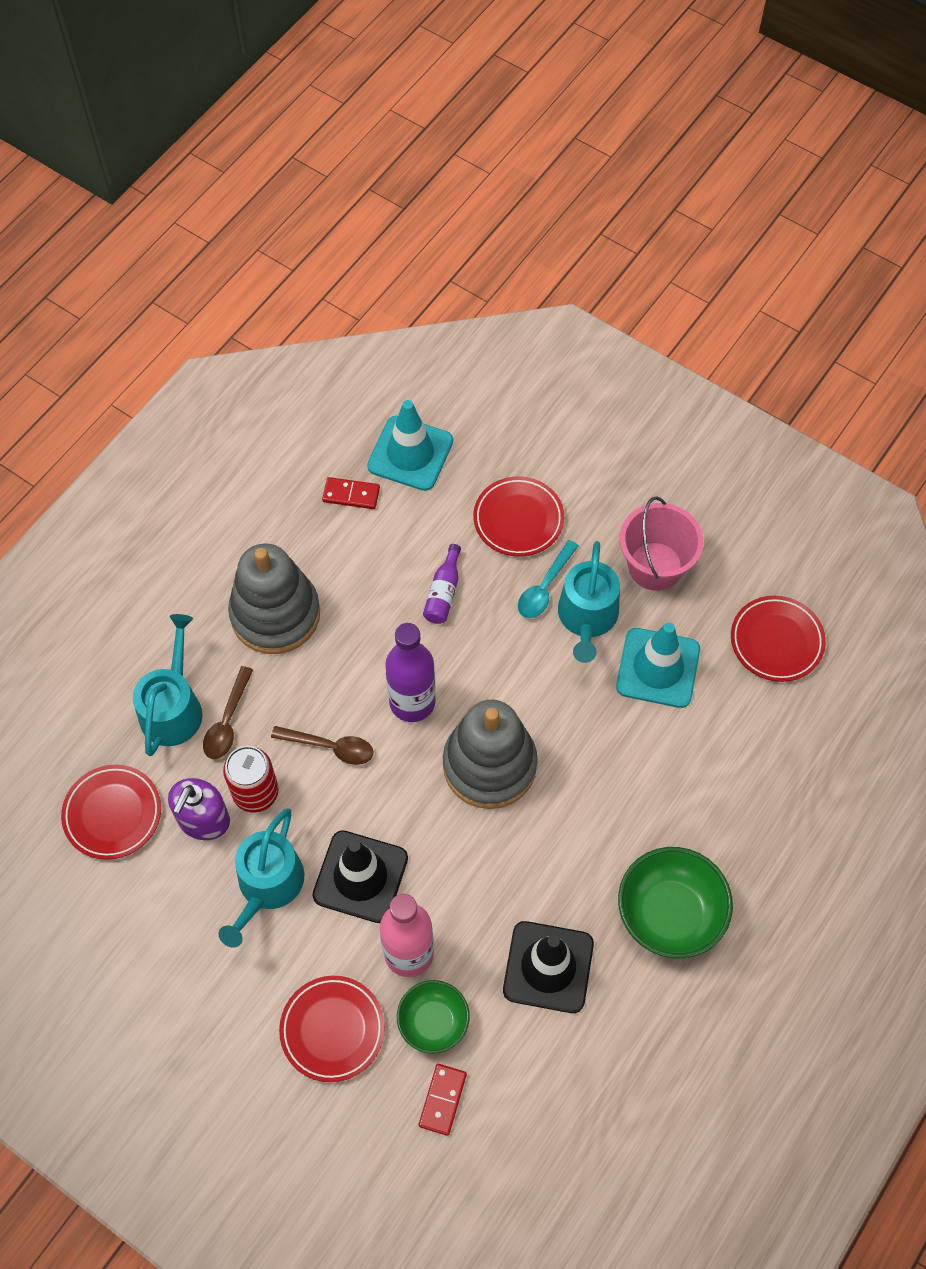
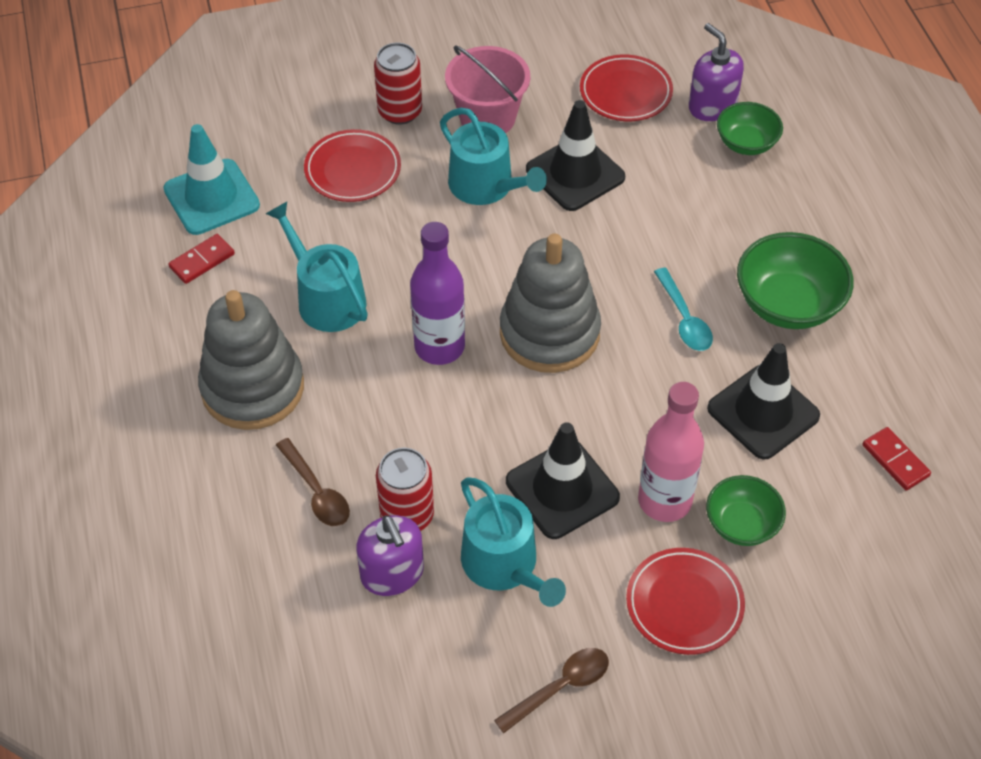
camera: 50 degrees left, 10 degrees down
(112, 814) = (313, 644): red plate -> none
(173, 707) = (258, 525): turquoise watering can -> turquoise watering can (326, 298)
(330, 747) = (420, 431): brown spoon -> brown spoon (560, 687)
(442, 1099) = (816, 564): red domino -> red domino (895, 460)
(443, 592) = (363, 260): purple bottle -> none
(545, 587) = (431, 194): turquoise spoon -> turquoise spoon (684, 319)
(603, 504) = (400, 112): none -> red can
(658, 668) = (575, 173): turquoise traffic cone -> black traffic cone
(809, 767) = (746, 143): none -> green bowl
(824, 713) = (712, 106): none -> purple soap dispenser

